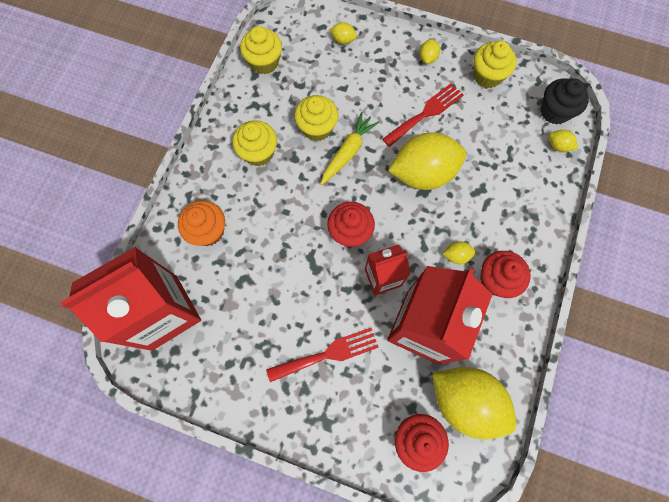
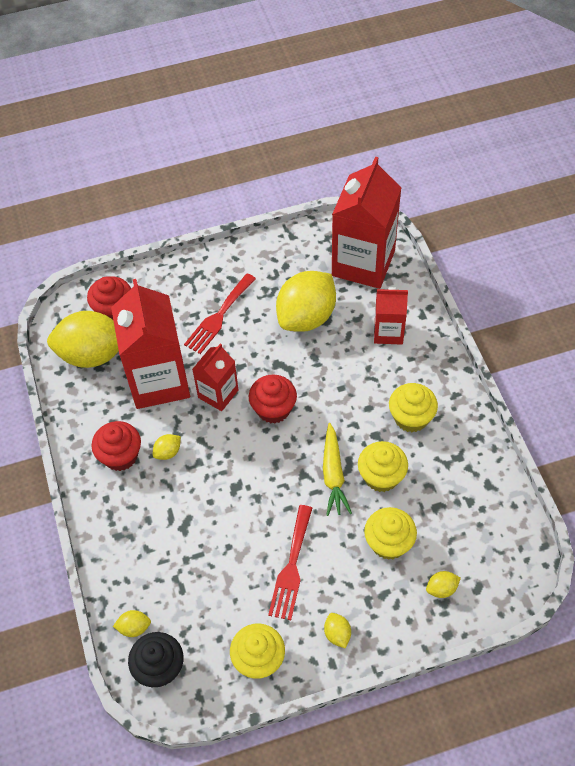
camera: 145 degrees right, 15 degrees down
(208, 231) = (388, 332): orange cupcake -> red carton
(264, 62) = (493, 504): yellow cupcake -> yellow cupcake (388, 543)
(423, 173) = (249, 503): yellow lemon -> yellow lemon (306, 317)

